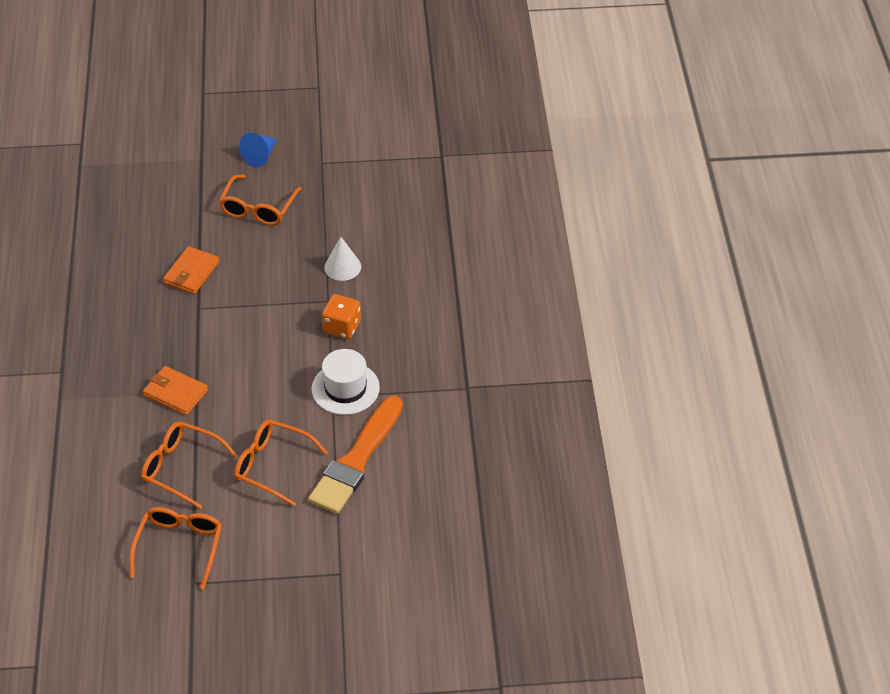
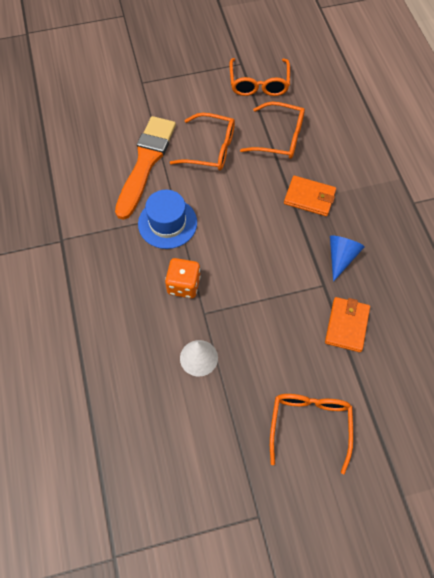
camera: 170 degrees right, 15 degrees up
(260, 156) = (335, 515): blue cone -> blue cone (341, 257)
(345, 388) = (167, 223): white hat -> blue hat

